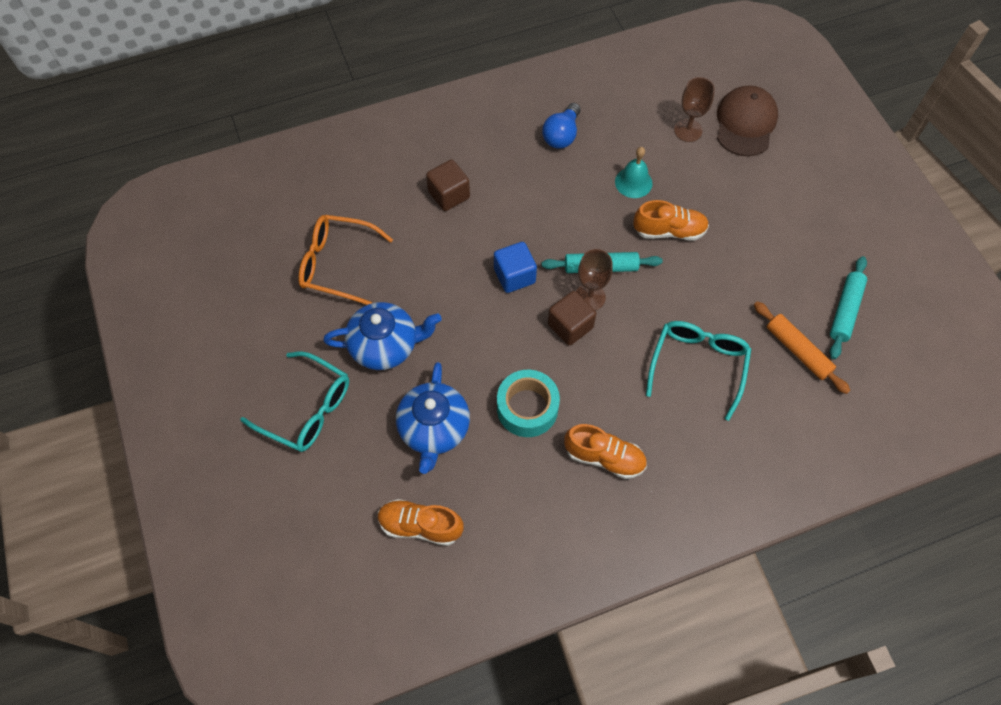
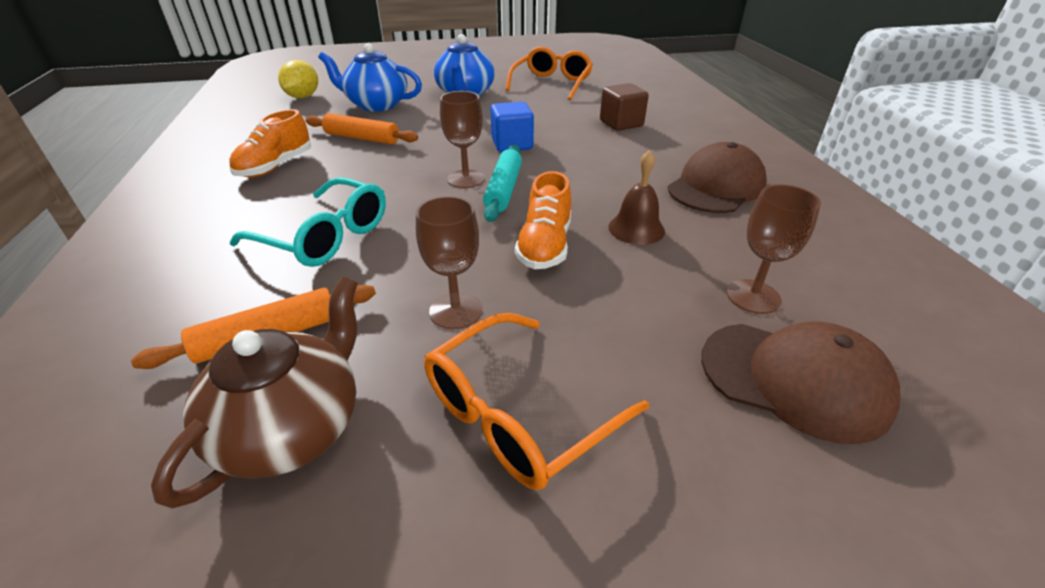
camera: 100 degrees right, 25 degrees down
(307, 409) = (428, 72): turquoise glasses -> none
(420, 526) = (303, 97): orange shoe -> yellow lemon
(527, 408) = (362, 138): turquoise tape -> orange rolling pin
(561, 135) = (716, 187): blue light bulb -> brown cap
(570, 326) = (435, 165): brown cube -> none
(633, 182) = (636, 229): turquoise bell -> brown bell
(746, 265) = (456, 311): none -> brown goblet
(804, 225) = (518, 413): none -> orange glasses
(845, 311) = (293, 428): turquoise rolling pin -> brown teapot

